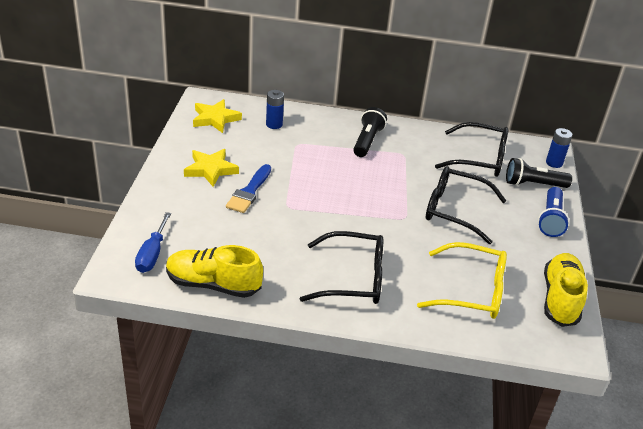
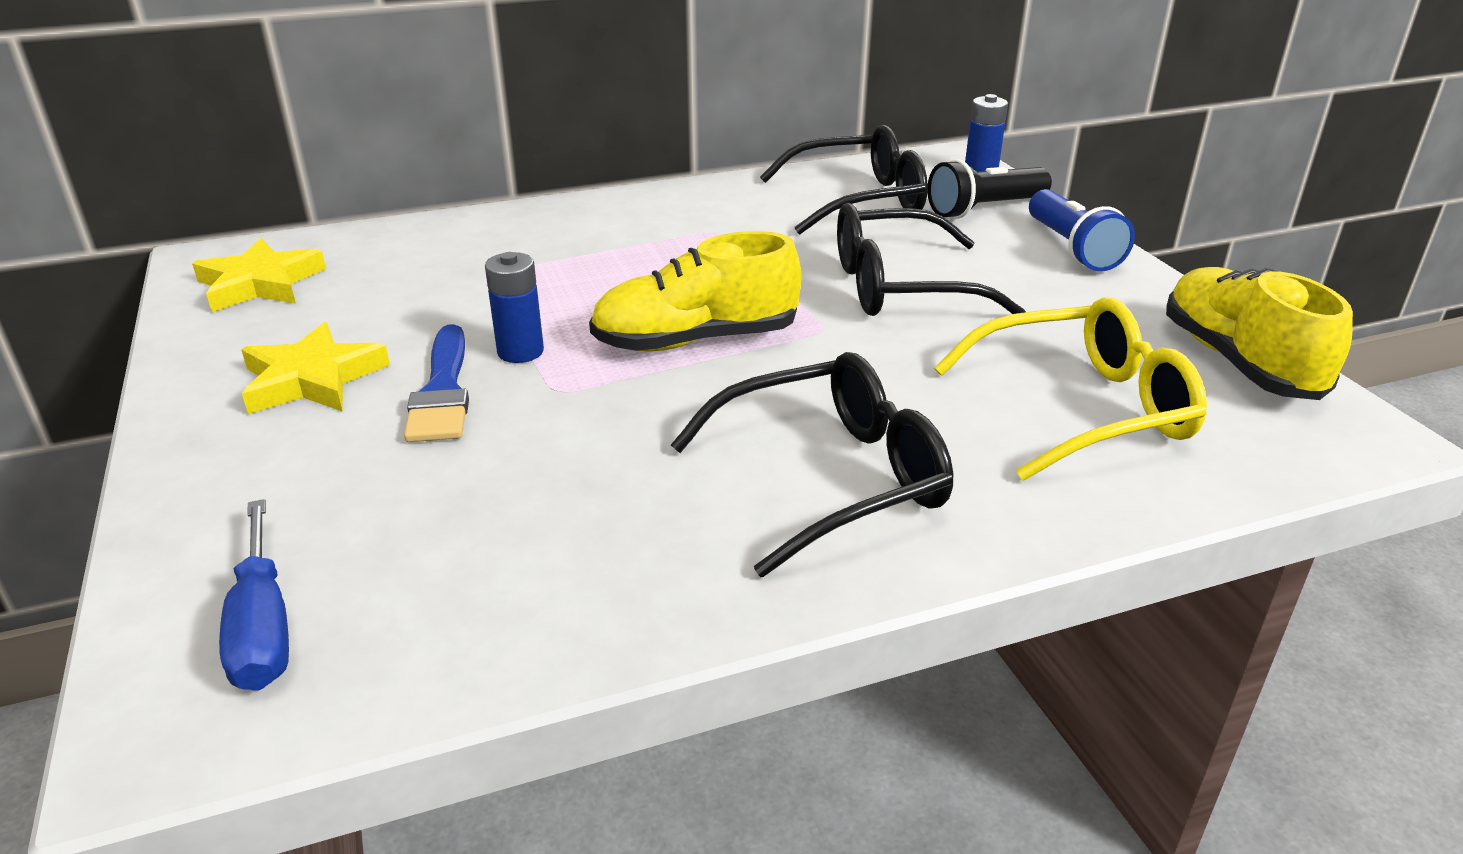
camera: 25 degrees left, 5 degrees down
(213, 284) = (498, 634): yellow shoe -> yellow shoe (695, 340)
(274, 124) = (408, 257): blue battery -> blue battery (520, 352)
(367, 141) = (629, 230): black flashlight -> none

